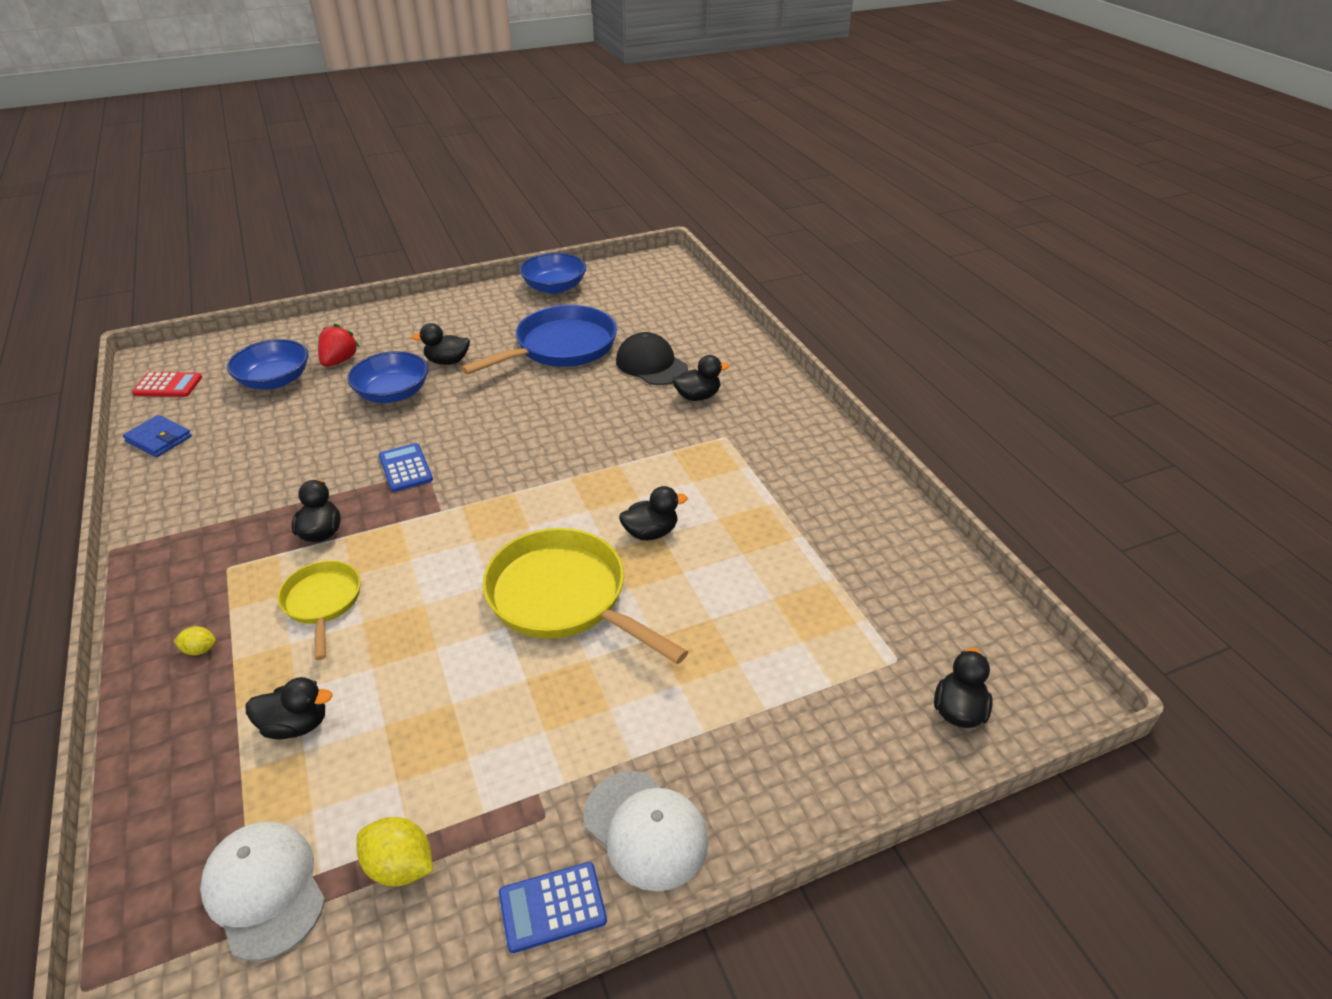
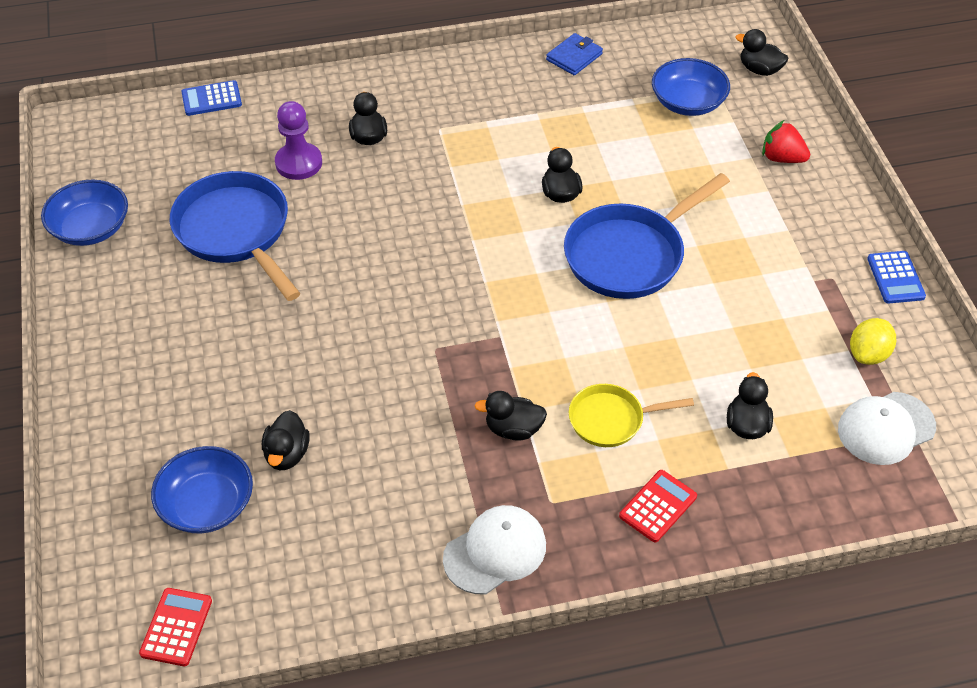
camera: 80 degrees left, 10 degrees up
(159, 439) = (303, 611): blue wallet -> blue wallet (574, 57)
(200, 650) = (658, 506): yellow lemon -> red calculator
(339, 361) = (185, 439): red strawberry -> red strawberry (782, 158)
(393, 393) = (279, 382): blue bowl -> blue bowl (688, 102)
(405, 468) = (425, 365): blue calculator -> blue calculator (211, 99)
(447, 361) = (227, 332): black duck -> black duck (287, 454)
(564, 597) = (629, 255): yellow pan -> blue pan
(645, 829) = (842, 229): white cap -> white cap (495, 551)
(651, 364) = (299, 163): black cap -> purple pawn

